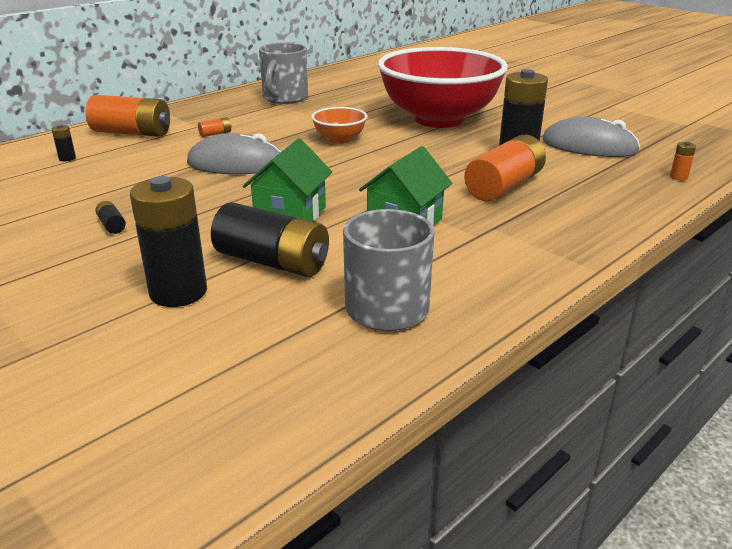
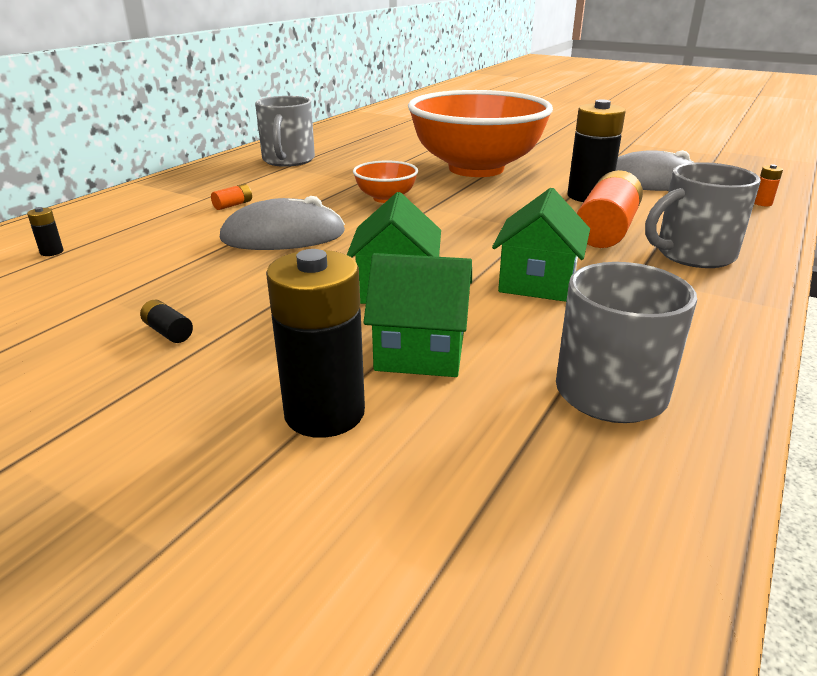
camera: 15 degrees left, 0 degrees up
(132, 133) = (124, 213): orange battery -> none
(272, 262) = (420, 352): black battery -> green house
(439, 119) = (476, 169): red bowl -> orange bowl
(560, 216) = (692, 254): none -> grey mug

